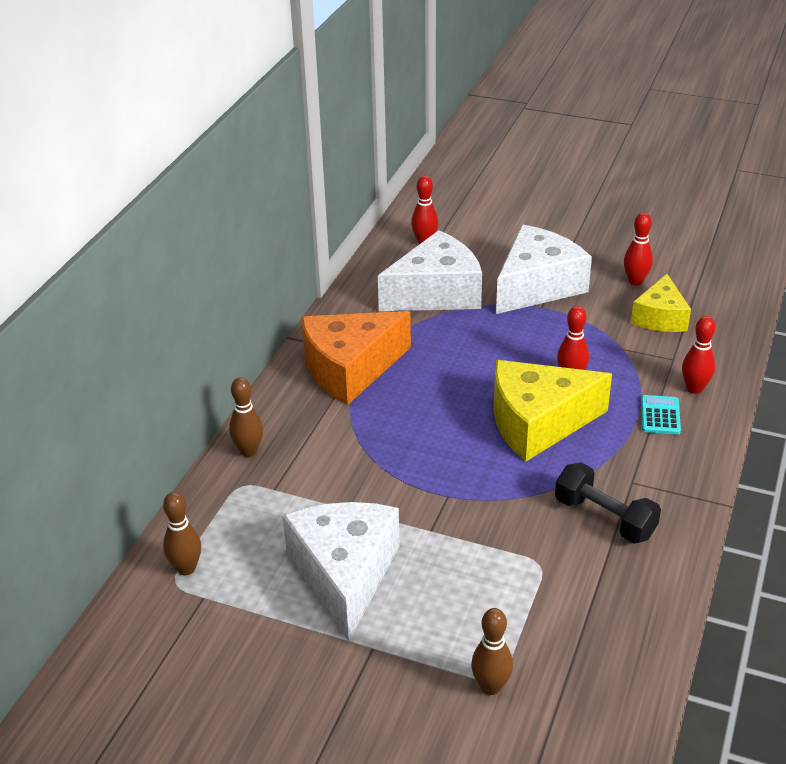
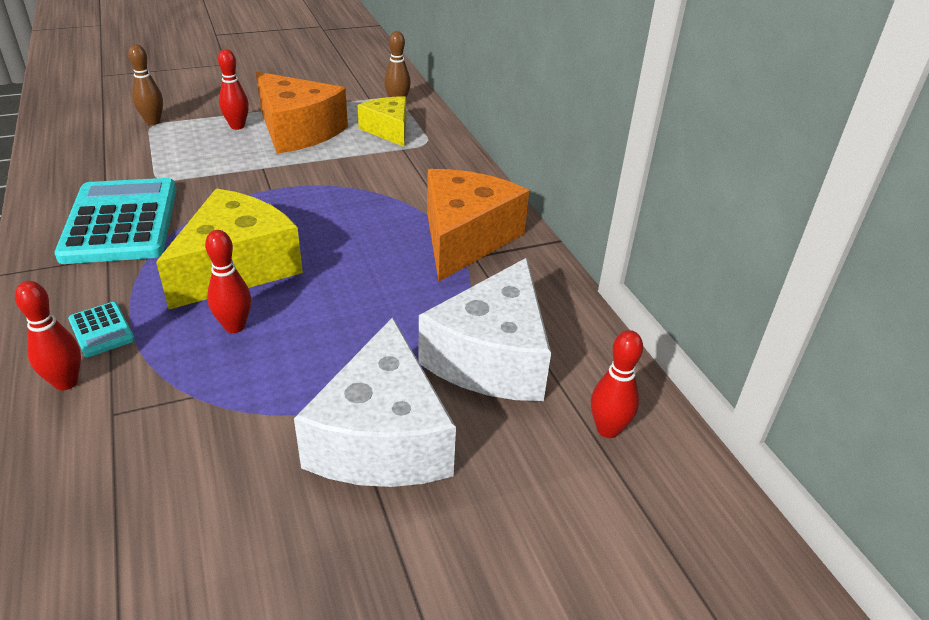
camera: 135 degrees right, 0 degrees up
(249, 451) = (453, 159): brown bowling pin -> none
(344, 574) = (298, 131): white cheese -> orange cheese
(604, 518) = (120, 222): black dumbbell -> turquoise calculator
(635, 281) = (238, 536): red bowling pin -> red bowling pin (237, 126)
(660, 317) = (160, 477): yellow cheese -> yellow cheese (388, 130)

